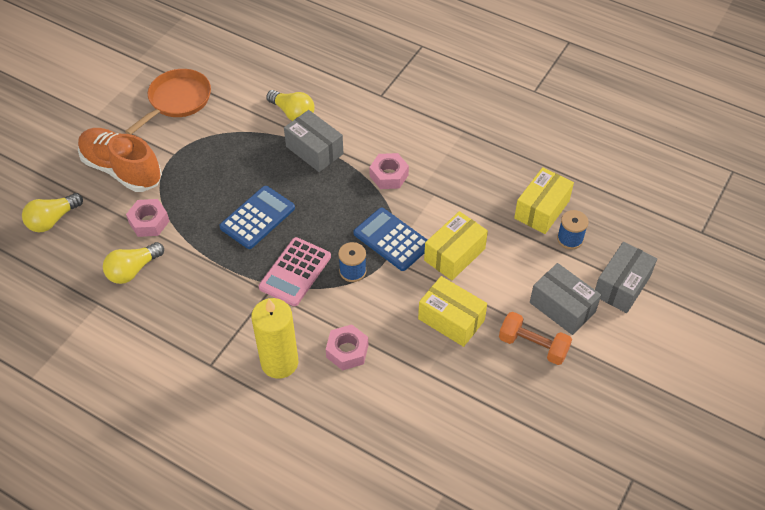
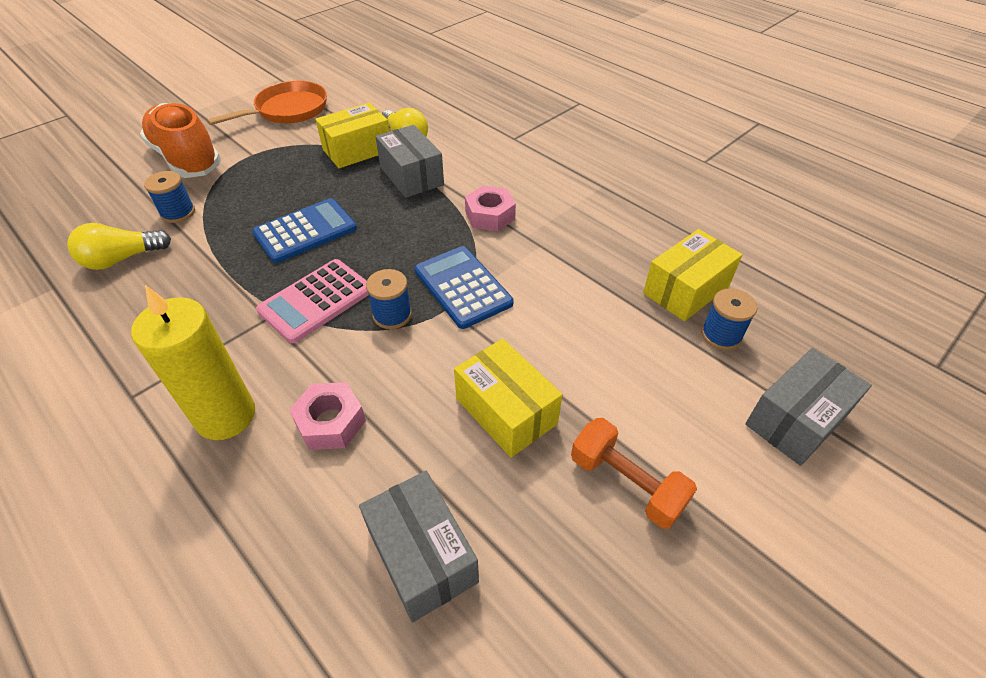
camera: 15 degrees right, 5 degrees down
(53, 220) = (77, 192): yellow light bulb -> none
(149, 222) = (178, 213): pink nut -> blue spool
(454, 254) = (542, 322): yellow box -> yellow box (357, 150)
(562, 307) = (690, 431): grey box -> grey box (422, 555)

